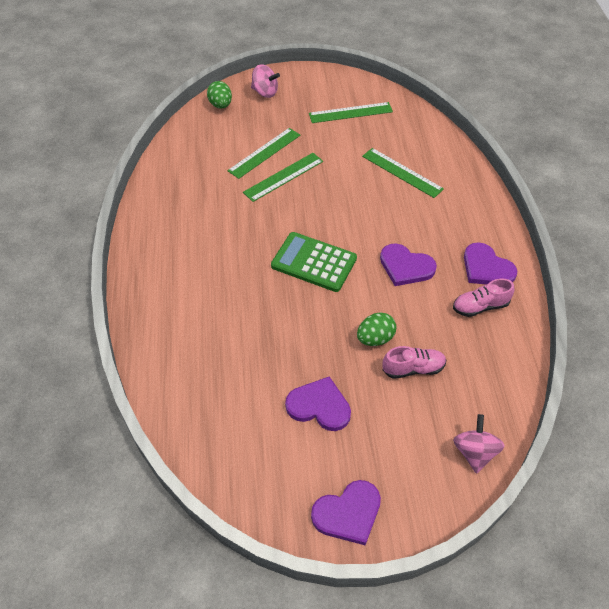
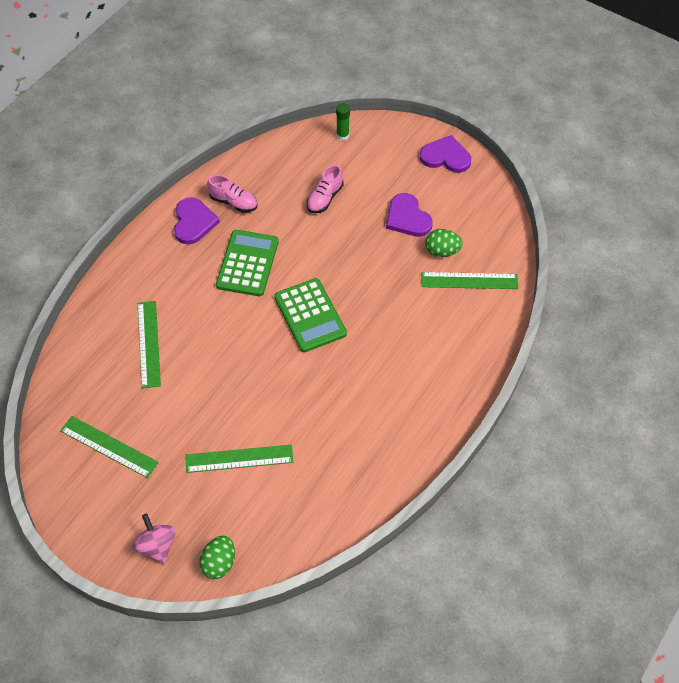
camera: 140 degrees left, 5 degrees up
(283, 177) = (250, 416): green ruler -> green ruler (469, 280)
(375, 338) = (327, 231): green egg -> green egg (442, 251)
(405, 267) = (247, 263): purple heart -> green calculator
(413, 368) = (325, 198): pink shoe -> pink shoe turned 90 degrees counterclockwise
(474, 452) = (342, 135): pink spinning top -> green glue stick

